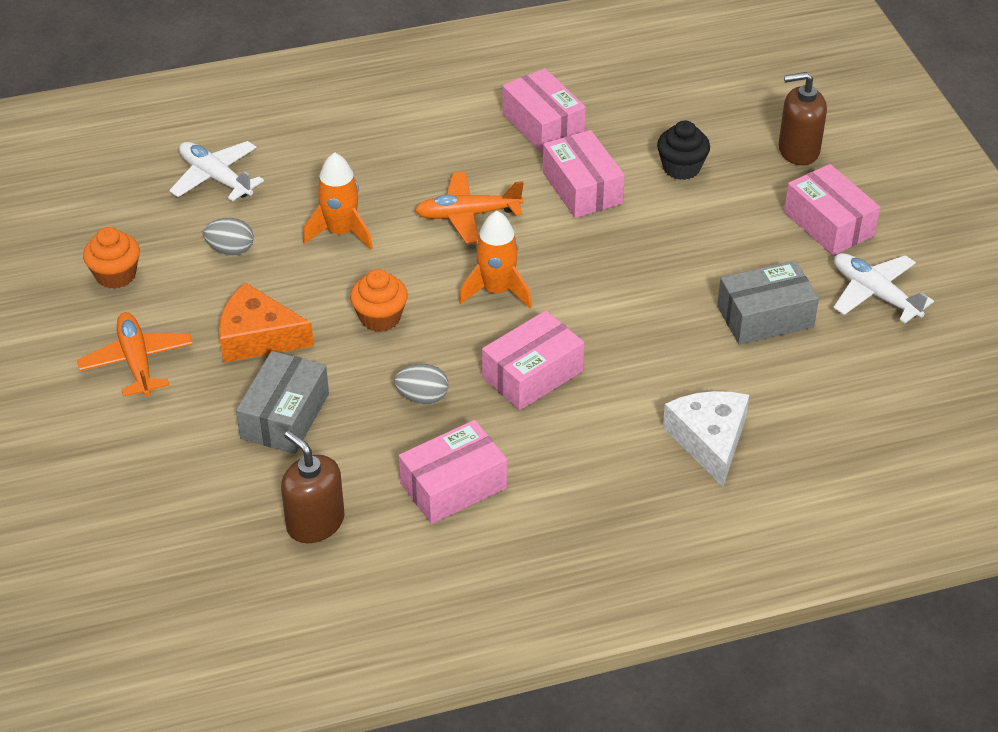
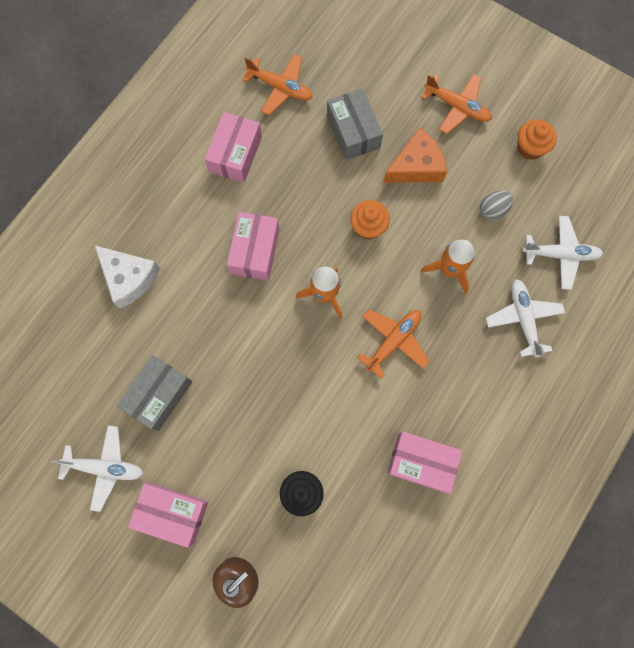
camera: 140 degrees right, 30 degrees up
(315, 523) = (281, 88): brown soap dispenser -> orange plane
(319, 157) = (523, 318): none -> white plane
(422, 397) = (298, 193): grey egg -> none
(582, 188) = (347, 421): pink box -> none

